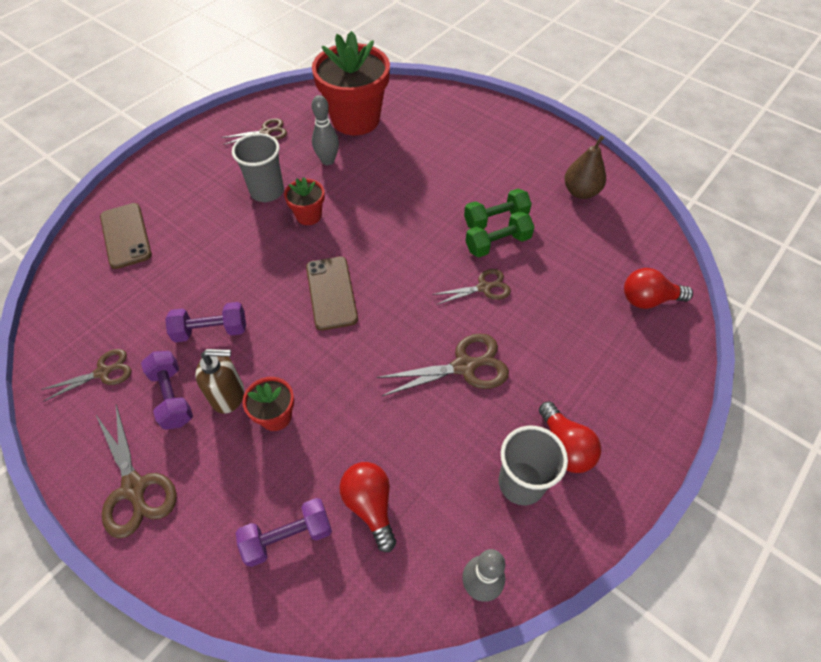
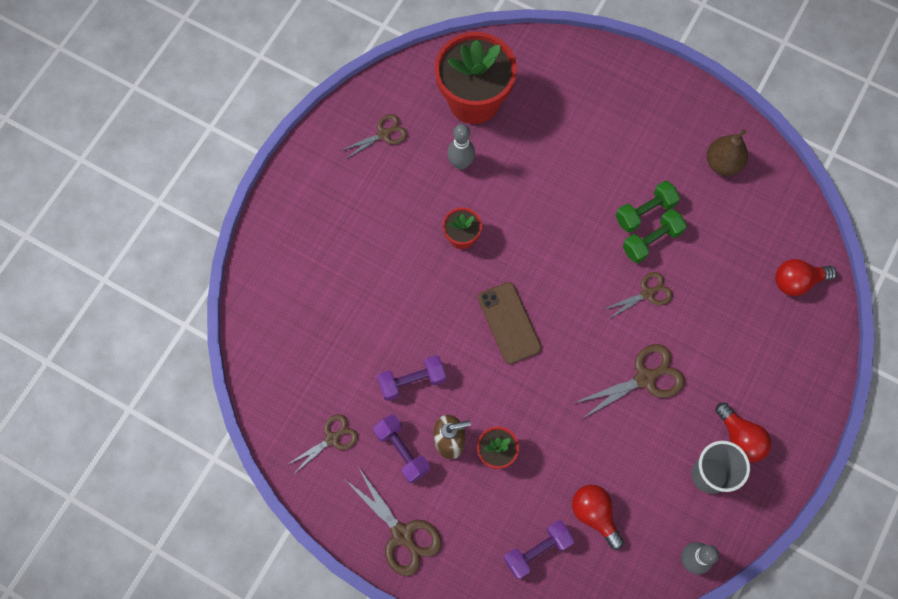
camera: 10 degrees left, 15 degrees up
(126, 236) = (290, 291): brown phone -> none
(267, 191) = (411, 213): grey cup -> none

